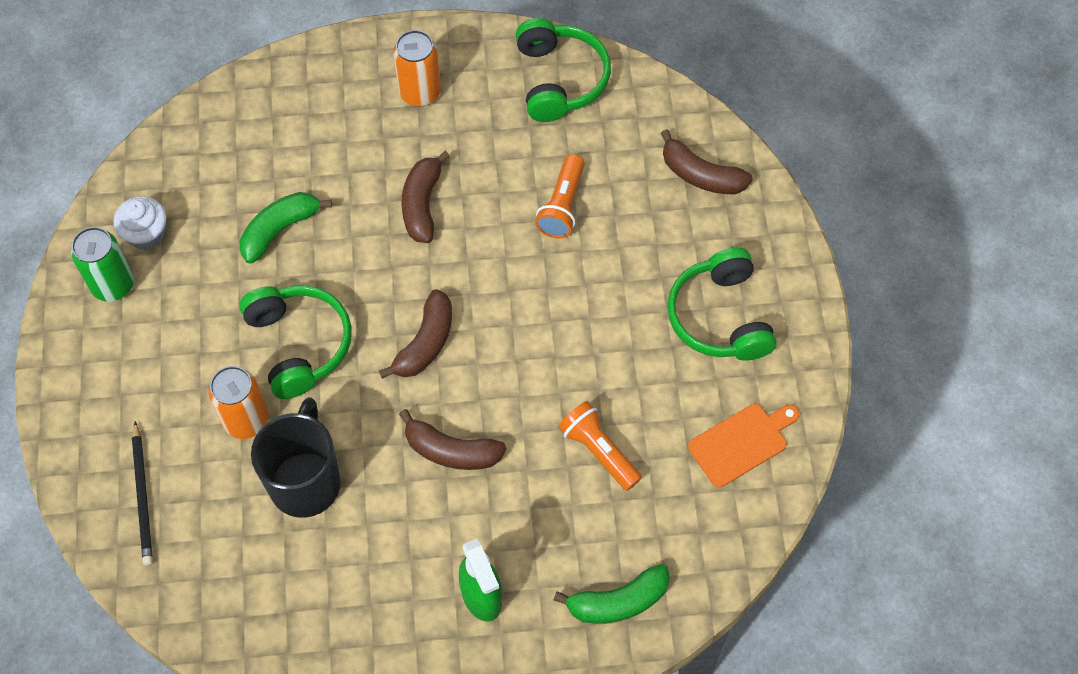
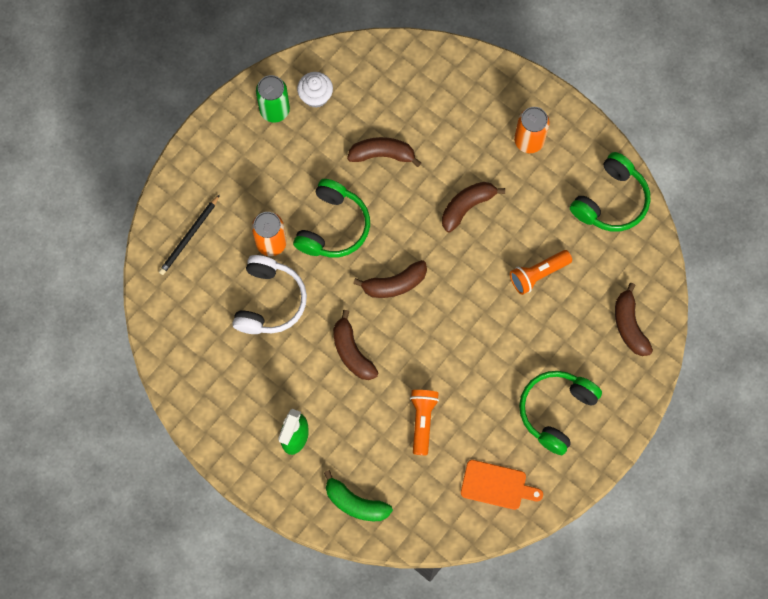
camera: 45 degrees right, 10 degrees up
(280, 230) = (382, 154): green banana -> brown banana
(305, 481) = (269, 301): black mug -> white headphones

